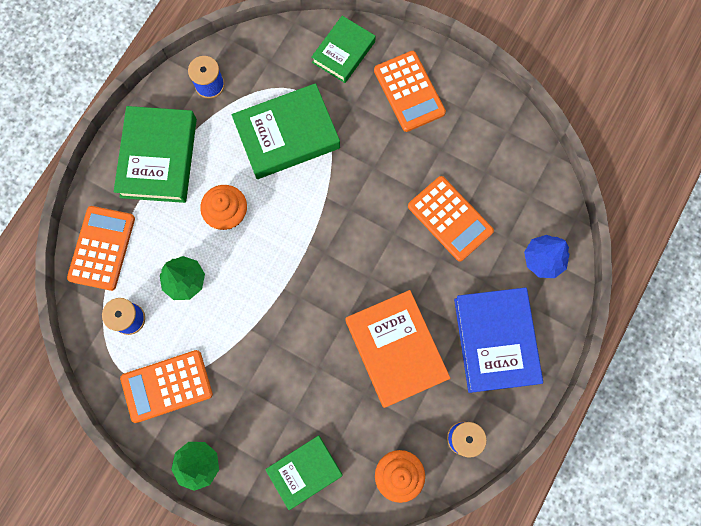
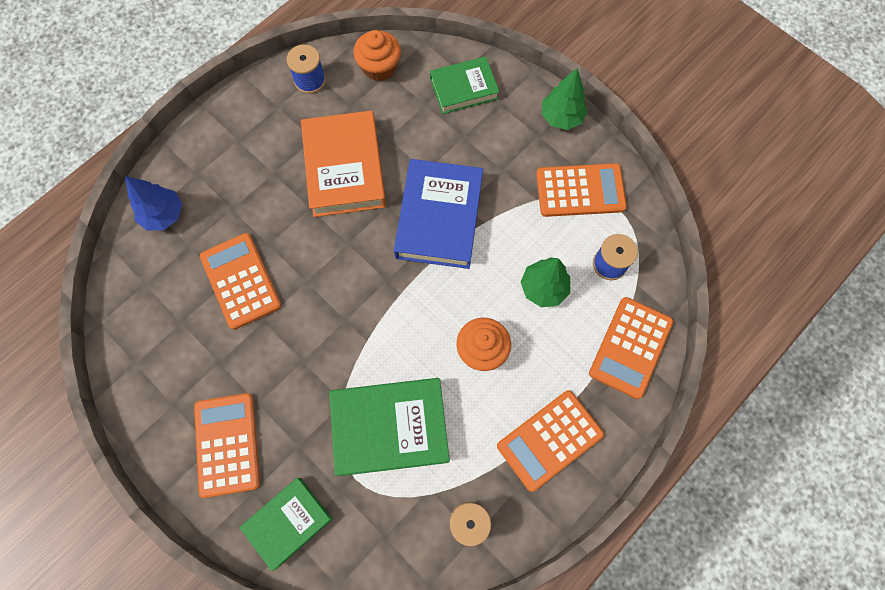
camera: 165 degrees left, 5 degrees down
(158, 157) = (549, 440): green book -> orange calculator
(495, 341) = (245, 152): blue book -> blue book (439, 218)

